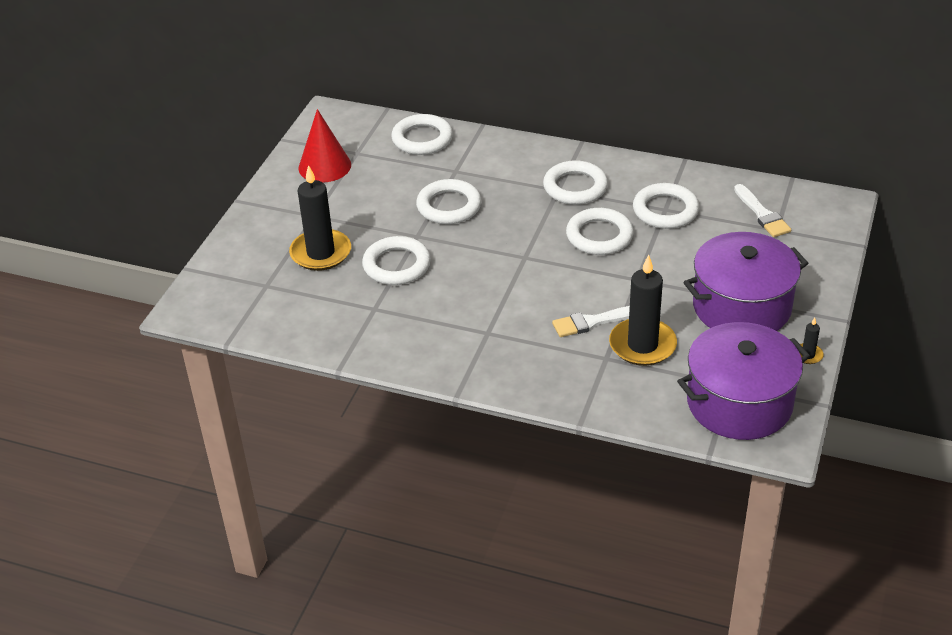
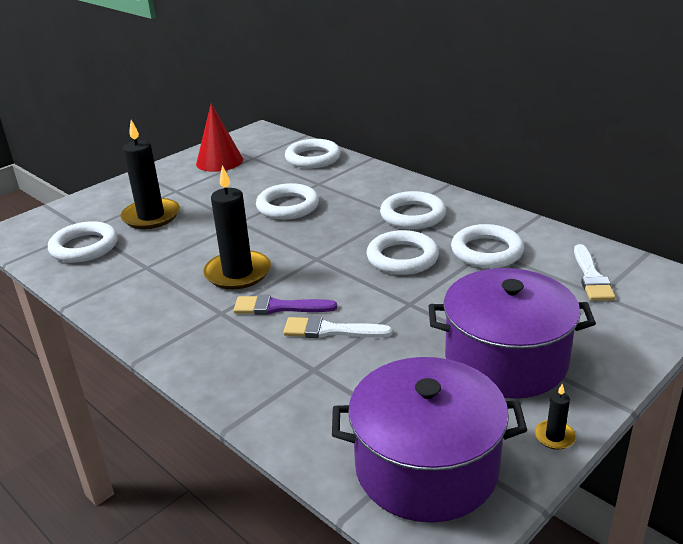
camera: 25 degrees right, 10 degrees down
(396, 265) = (200, 239): white ring -> white ring (84, 247)
(533, 313) = (278, 307): none -> purple brush
(642, 345) = (363, 367): black candle -> black candle (238, 273)

